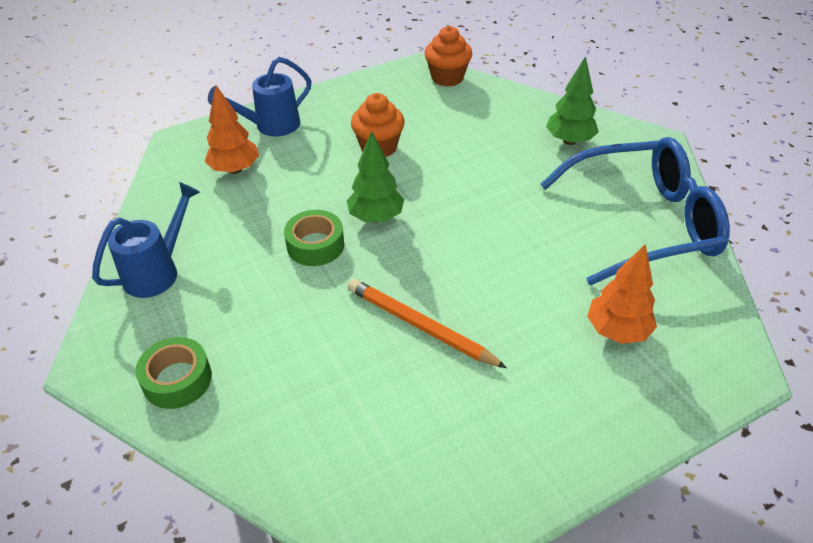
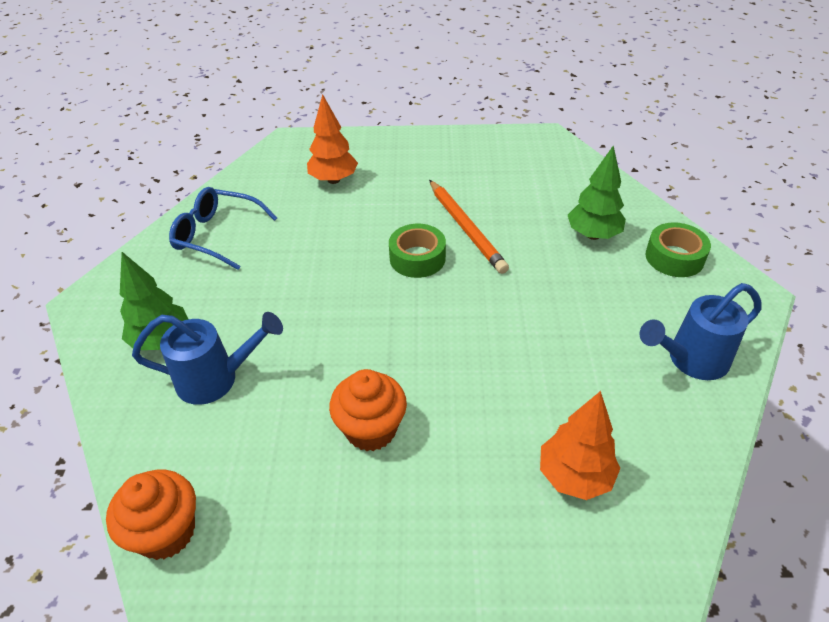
camera: 150 degrees left, 0 degrees up
(271, 126) = (493, 549): blue watering can -> blue watering can (216, 379)
(315, 245) = (516, 326): green tape -> green tape (417, 258)
(376, 217) = (439, 332): green tree -> green tree (593, 235)
(643, 223) = (217, 235): blue glasses -> blue glasses, size x0.58

